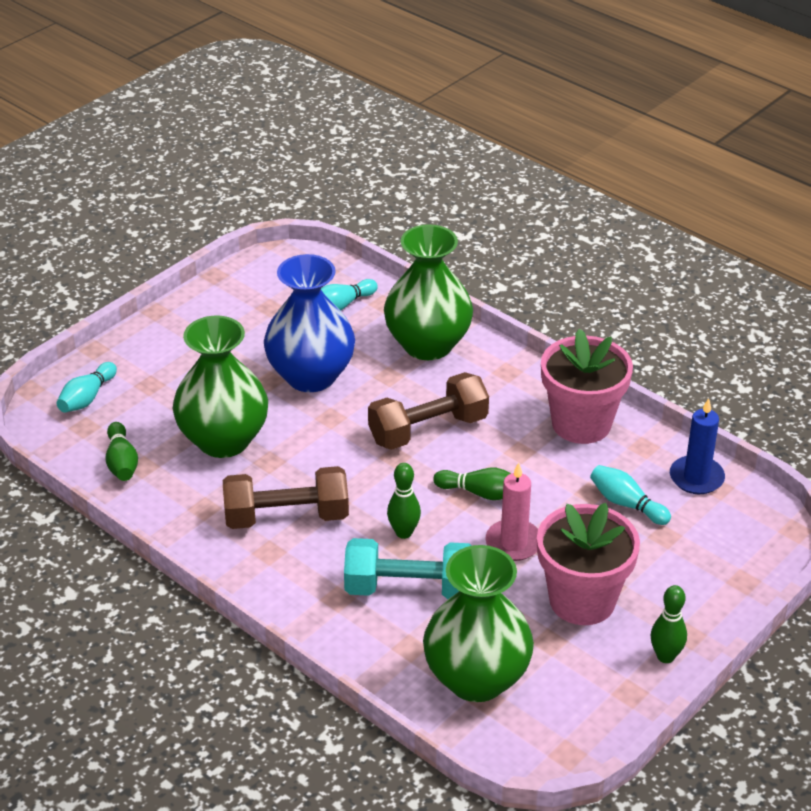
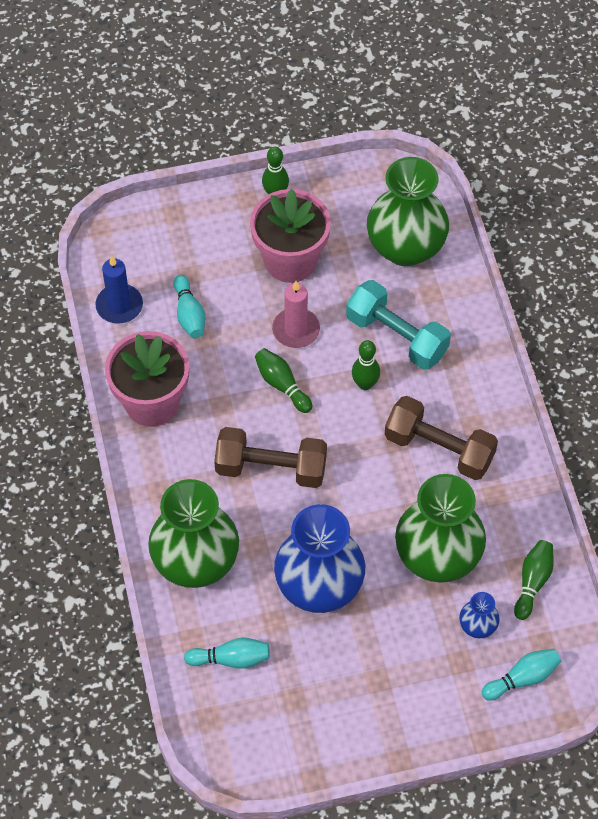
camera: 145 degrees left, 20 degrees up
(151, 412) = (477, 626): none -> blue vase

